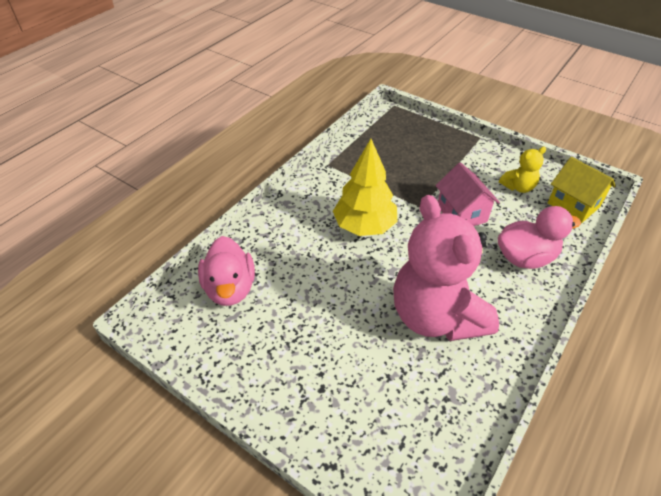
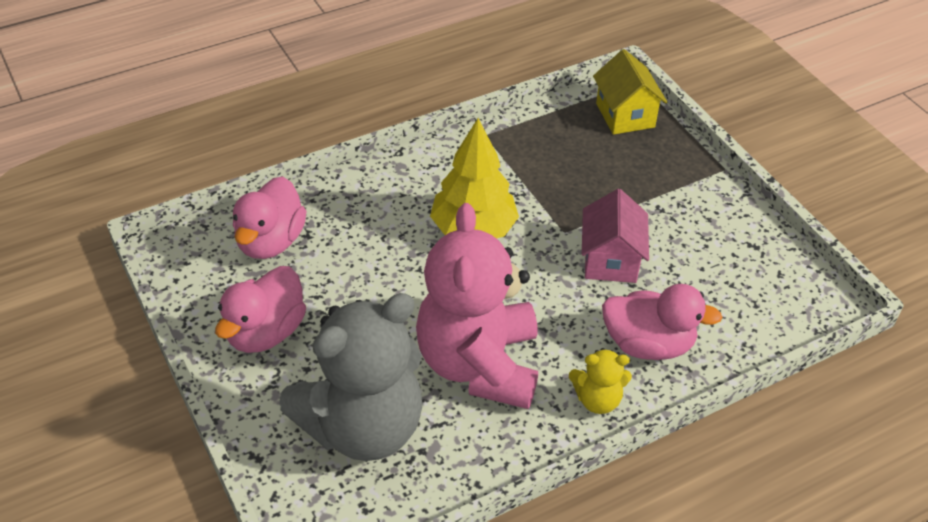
camera: 25 degrees right, 0 degrees up
(271, 359) = (265, 332): none -> pink duck
(392, 400) = (362, 427): none -> grey teddy bear
(518, 187) = (719, 255): yellow teddy bear -> yellow teddy bear (597, 399)
(573, 205) = (776, 306): yellow house -> yellow house (625, 115)

